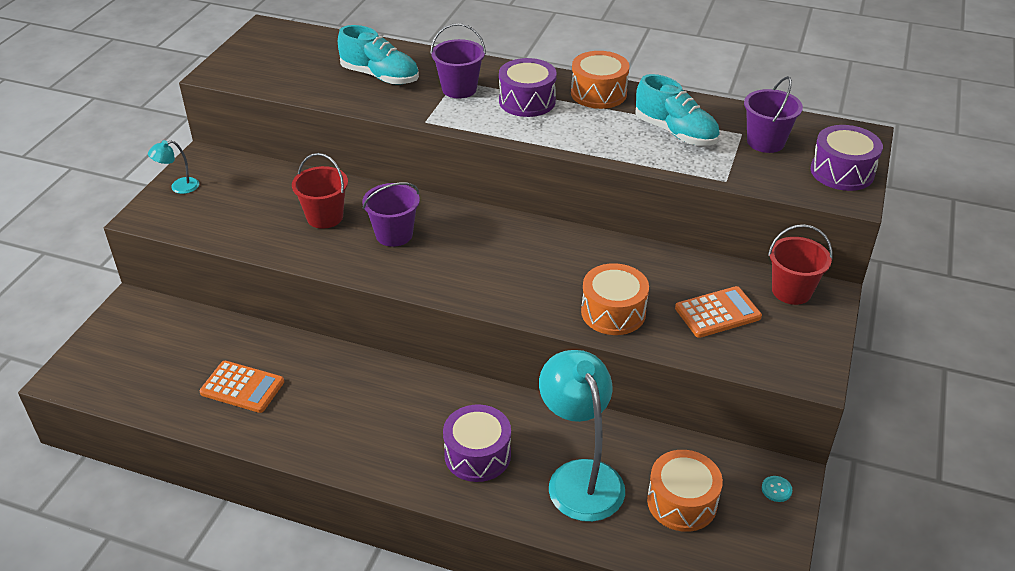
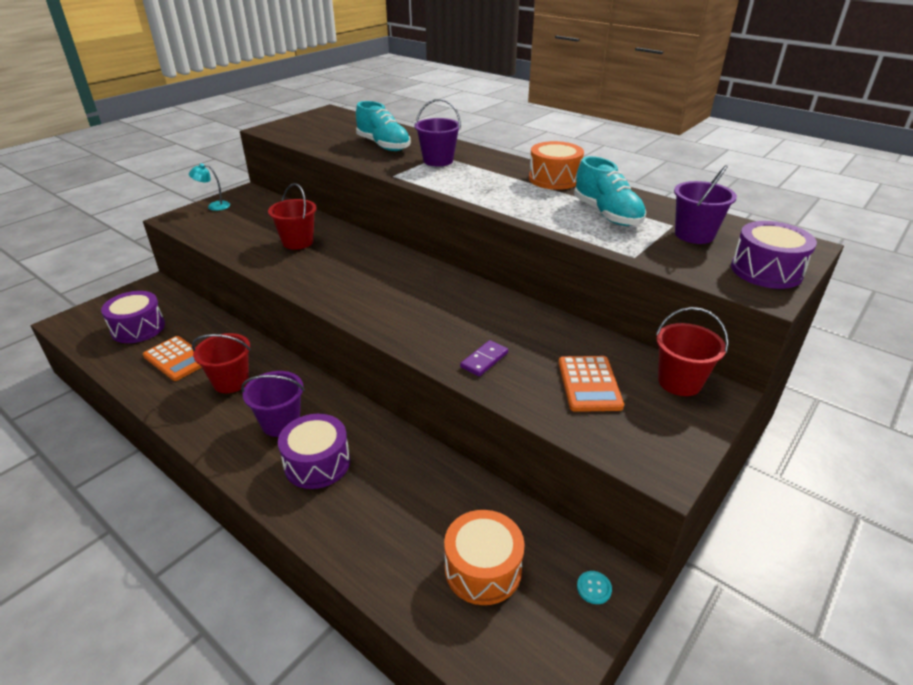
camera: 20 degrees right, 5 degrees down
(325, 397) = (231, 381): none -> red bucket
(394, 234) = (340, 263): purple bucket -> purple bucket (281, 423)
(527, 101) = (487, 175): purple drum -> purple drum (138, 328)
(580, 477) = (396, 511): turquoise lamp -> none
(613, 312) = (484, 360): orange drum -> purple domino
(717, 313) = (589, 384): orange calculator -> orange calculator turned 90 degrees clockwise

